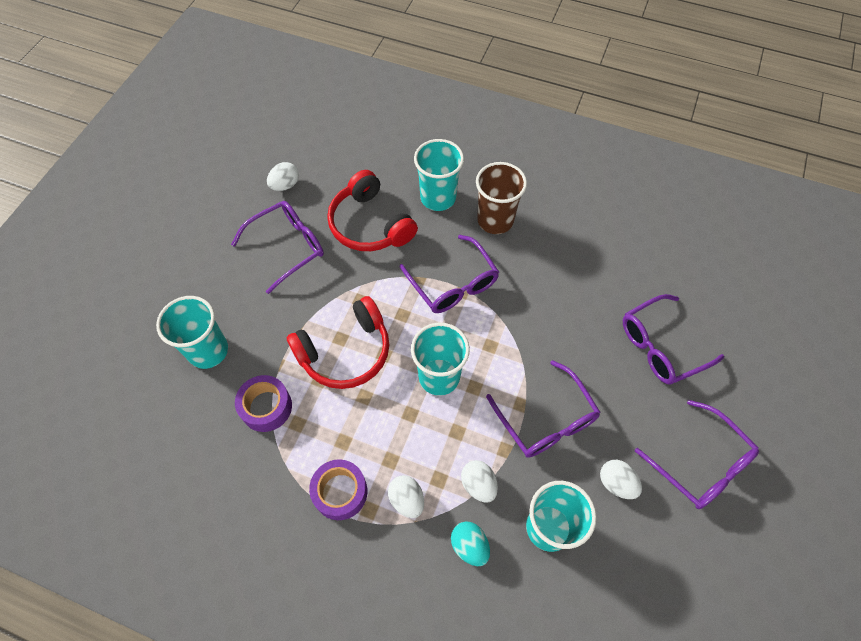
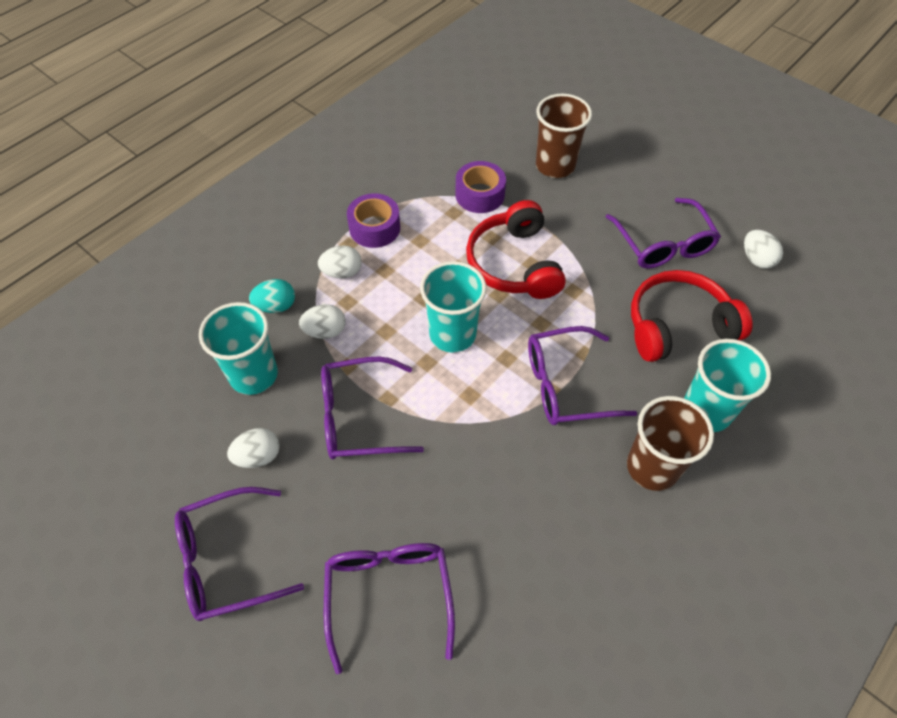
camera: 110 degrees right, 5 degrees down
(208, 351) = (555, 165): turquoise cup -> brown cup

